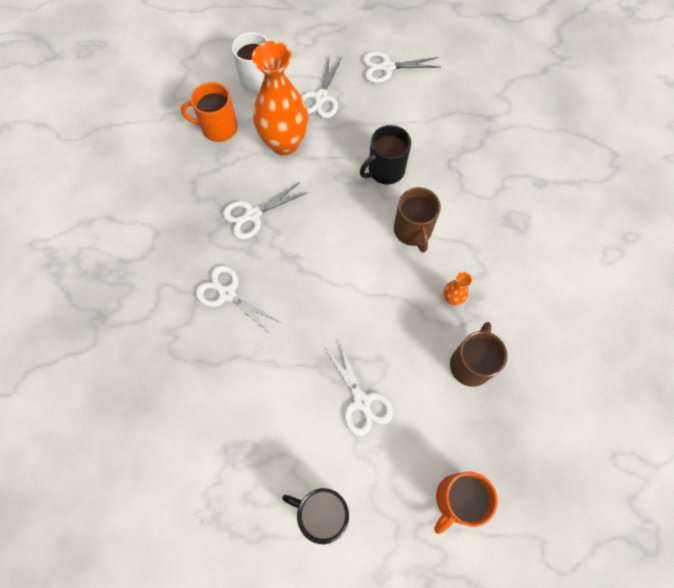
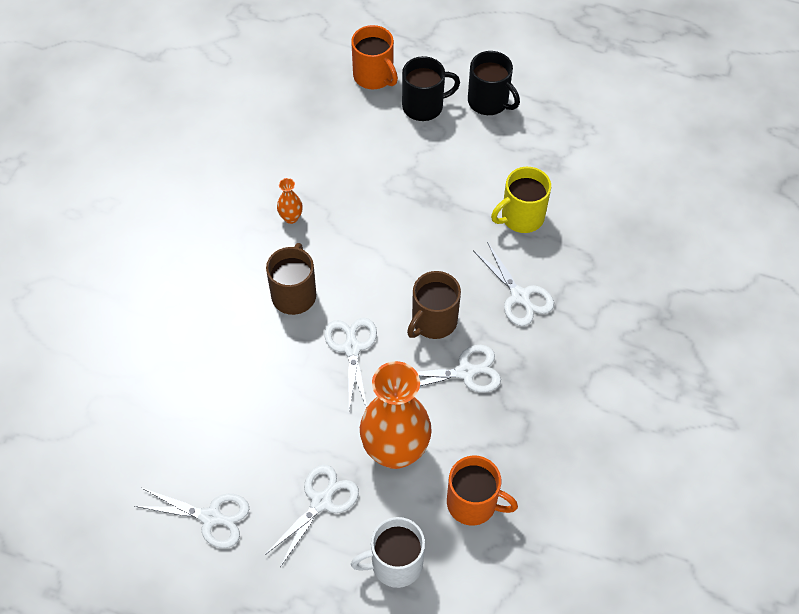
camera: 160 degrees left, 10 degrees down
(247, 375) = (521, 217): none -> yellow mug
(361, 401) = (421, 164): white scissors -> white scissors (352, 348)
(385, 170) = (289, 373): black mug -> black mug (424, 106)
(456, 499) = (374, 76): orange mug -> orange mug turned 75 degrees clockwise
(471, 364) = (306, 160): brown mug -> brown mug (433, 321)

